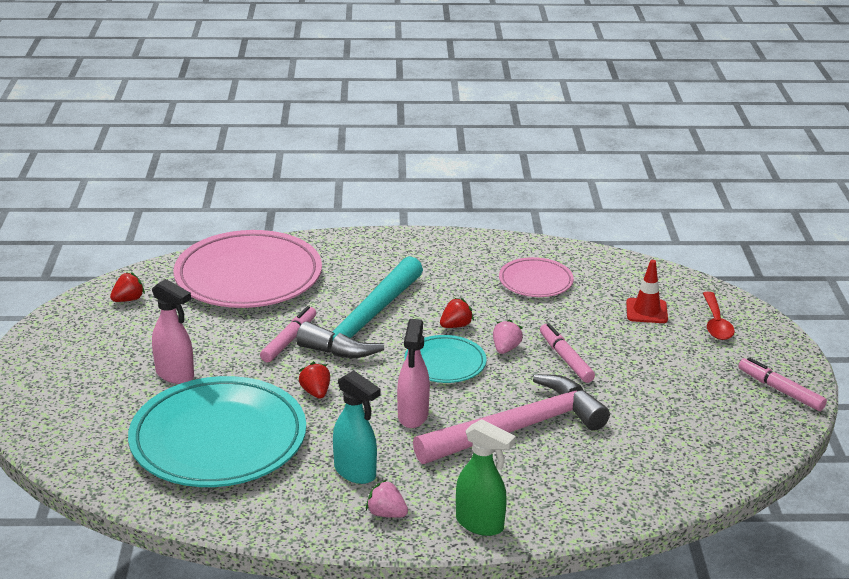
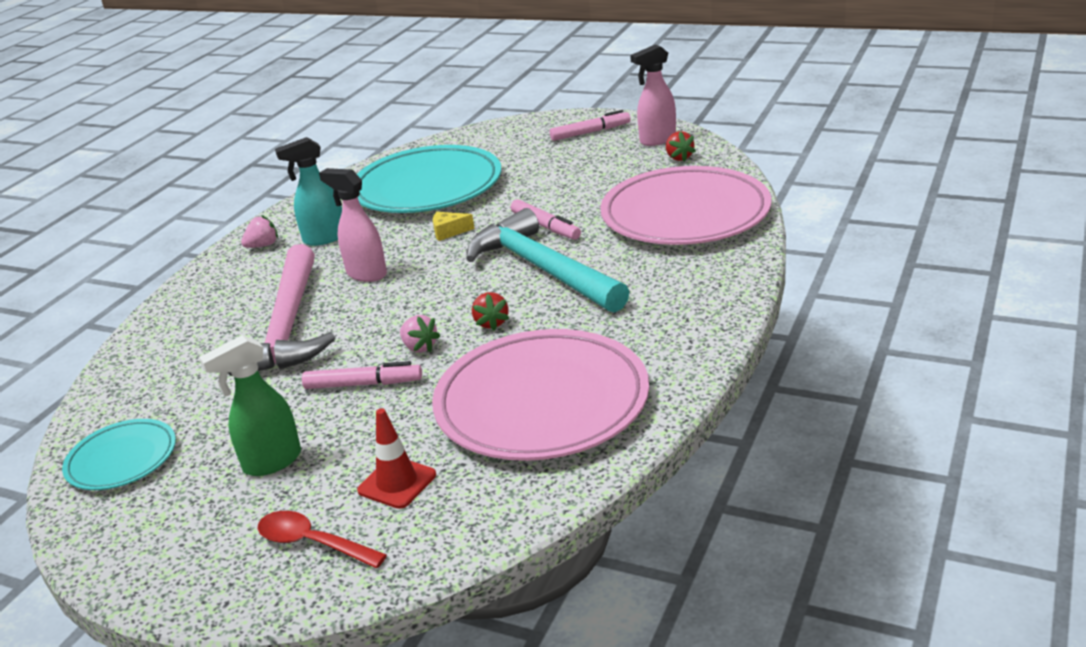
camera: 120 degrees right, 0 degrees up
(175, 375) = (534, 174): pink spray bottle -> pink spray bottle (657, 140)
(316, 392) = (449, 232): red strawberry -> yellow cheese
(445, 363) = (429, 304): turquoise plate -> turquoise plate (122, 459)
(480, 524) = (201, 284): green spray bottle -> green spray bottle (271, 462)
(535, 281) = (542, 403): pink plate -> pink plate, size x1.97
(780, 390) = (134, 543): pink marker -> pink marker (590, 132)

